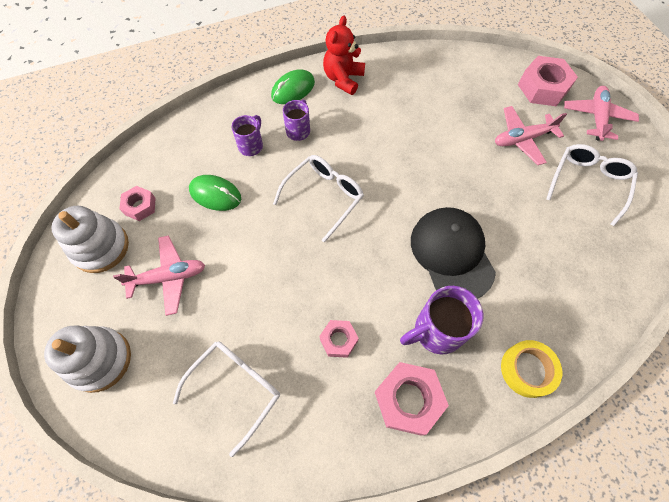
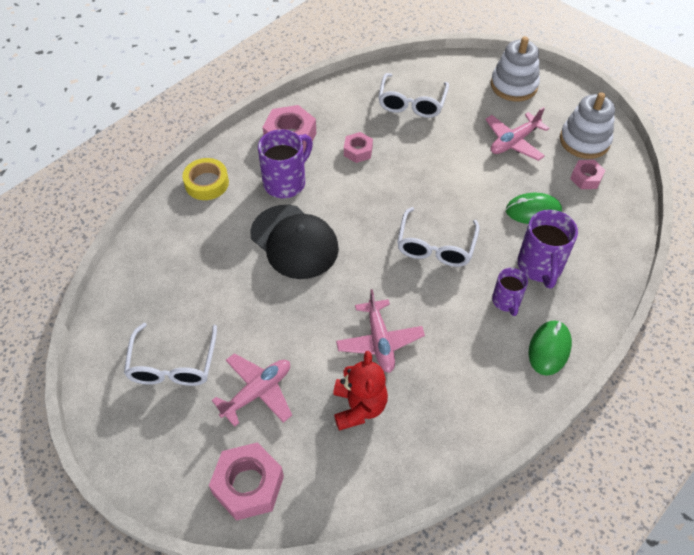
camera: 155 degrees right, 10 degrees down
(251, 145) = (540, 267): purple mug -> purple mug, size x1.65
(343, 79) = (503, 388): red teddy bear -> red teddy bear (359, 407)
(597, 117) = (170, 464): pink plane -> pink plane (379, 341)

